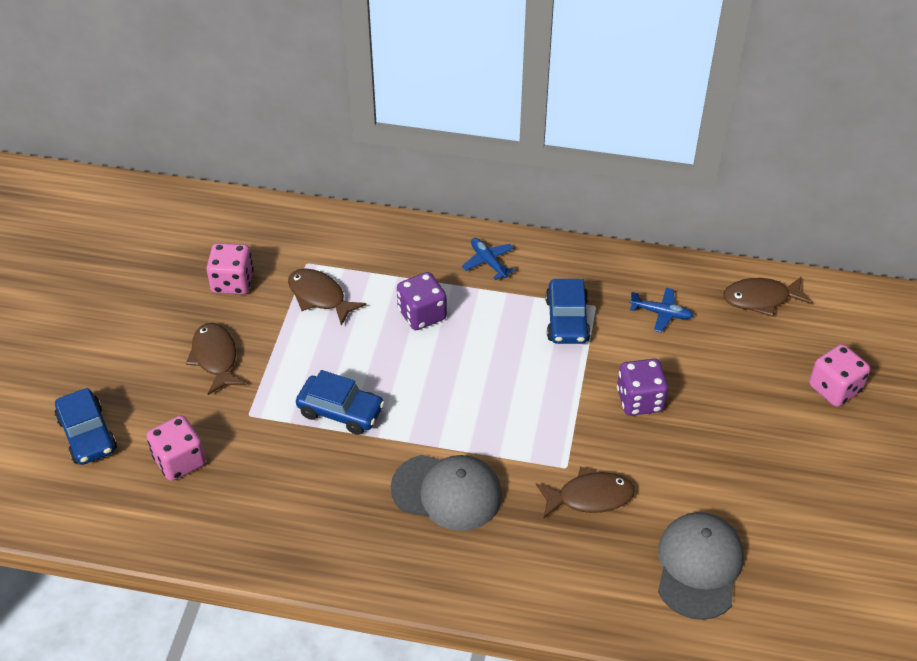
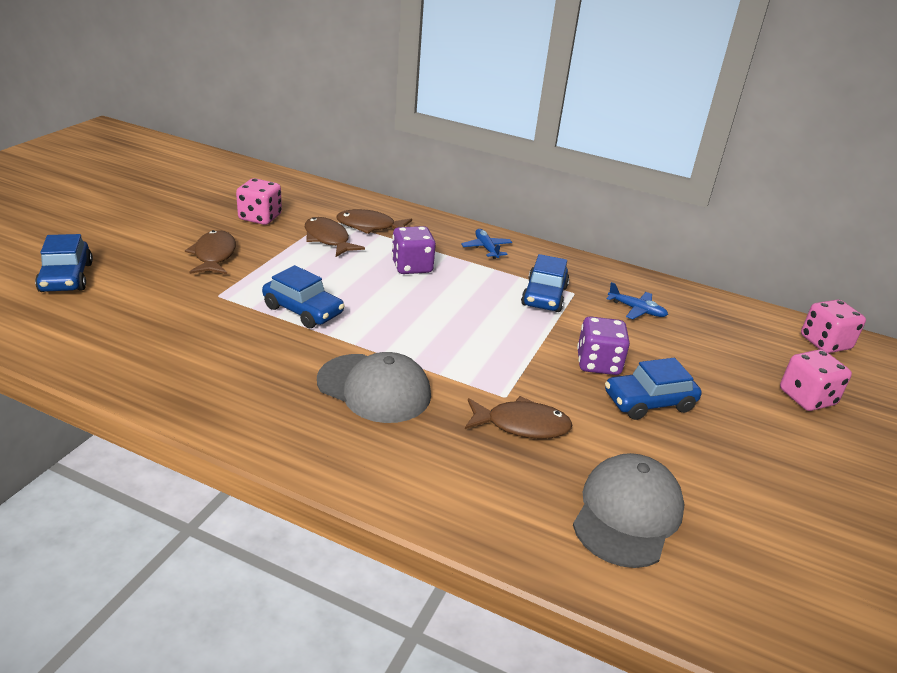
camera: 10 degrees right, 15 degrees down
(180, 461) = (133, 311): pink dice -> pink dice (825, 343)
(695, 436) = (649, 402): none -> blue car
(761, 299) = (737, 320): brown fish -> brown fish (370, 226)

